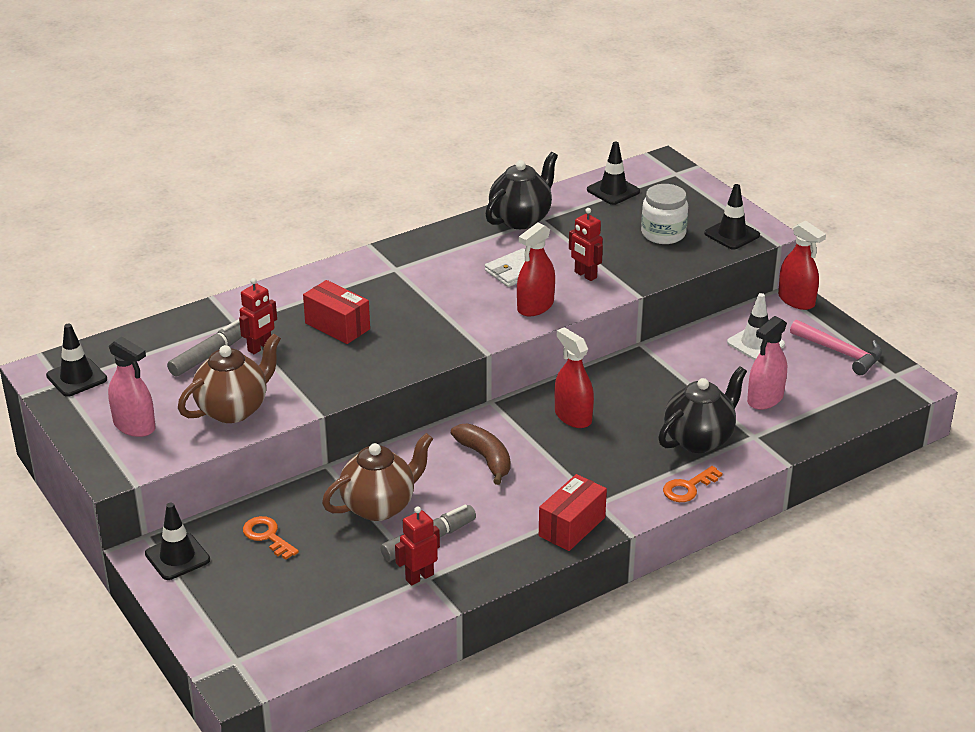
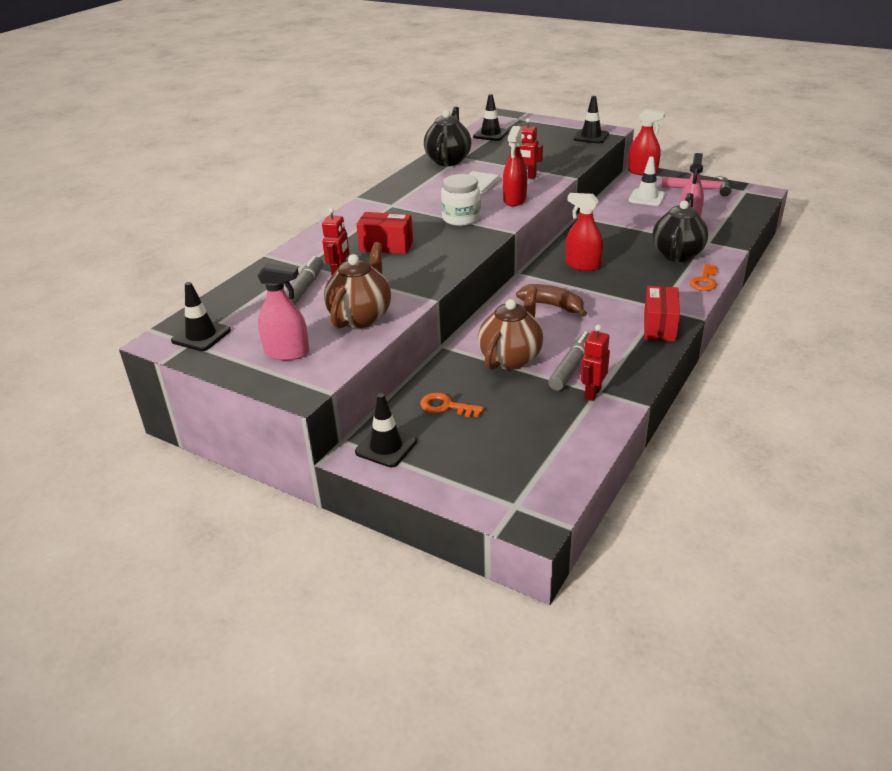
camera: 25 degrees left, 0 degrees up
(663, 234) = (549, 146): white jar -> white jar (461, 218)

